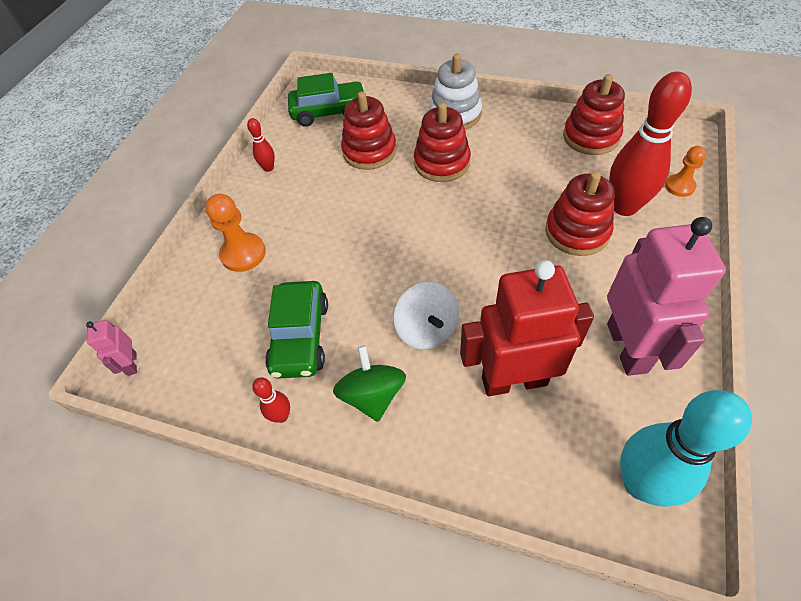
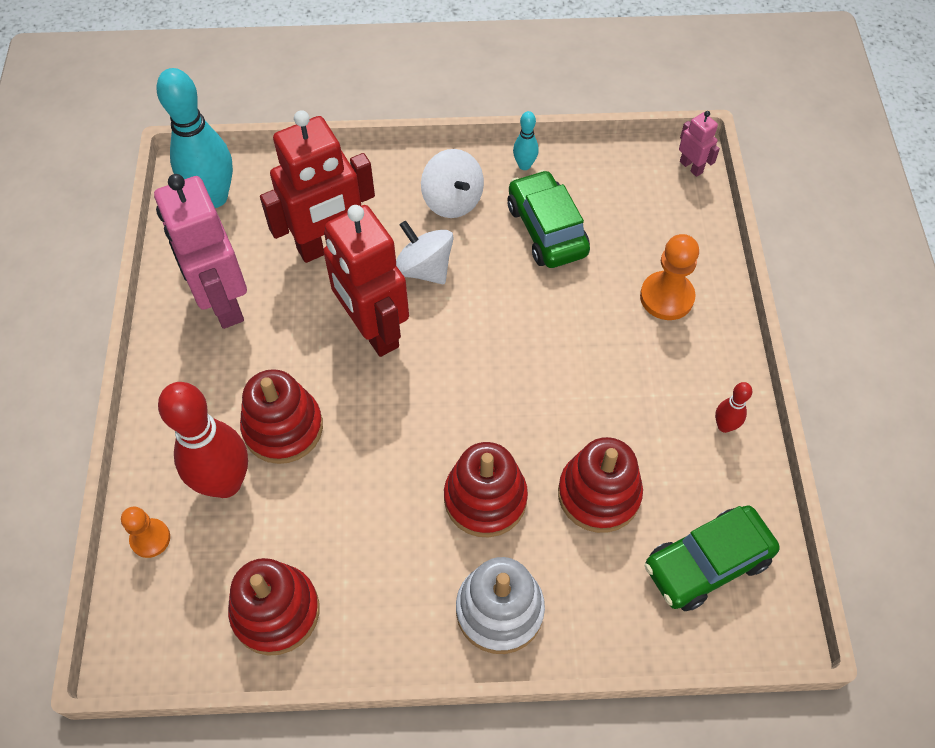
camera: 155 degrees right, 5 degrees up
(281, 416) = (524, 165): red bowling pin -> turquoise bowling pin
(372, 395) = (452, 200): green spinning top -> white spinning top
(489, 286) = (373, 330): none -> red robot

